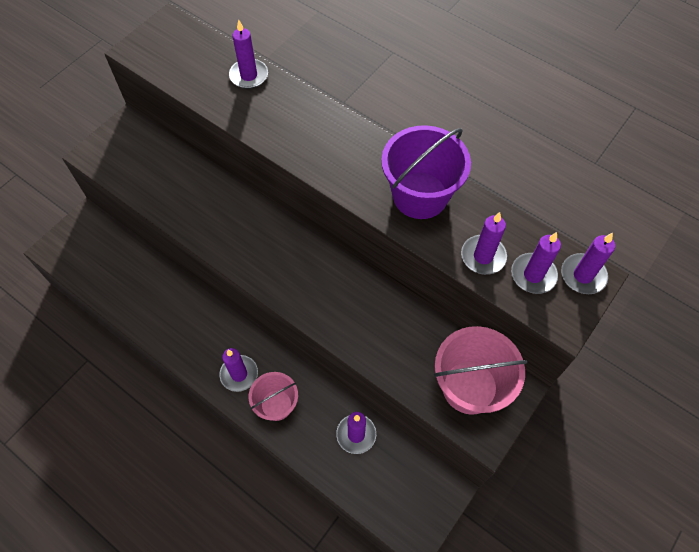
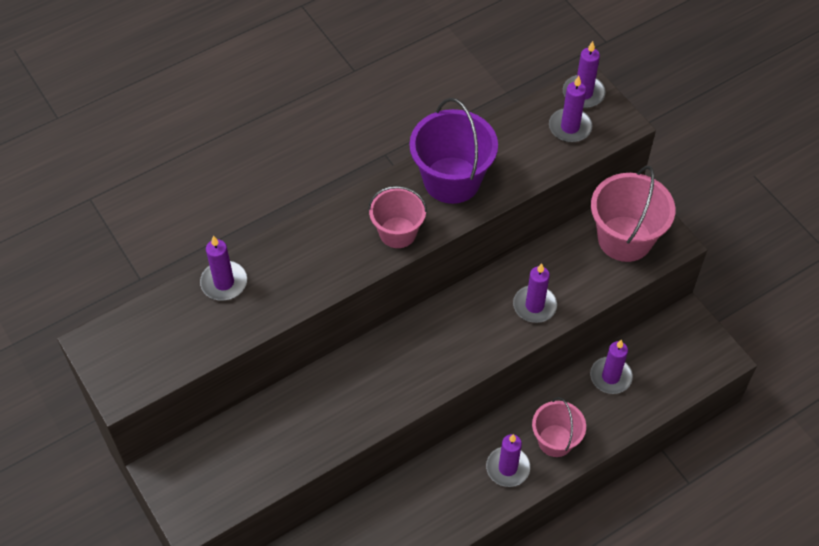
camera: 70 degrees left, 5 degrees down
(345, 172) = (397, 232): none -> pink bucket
(483, 256) = (537, 156): purple candle -> purple candle (534, 306)

